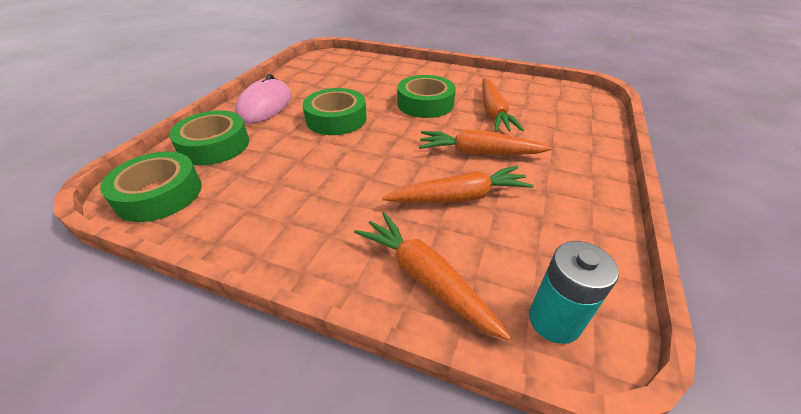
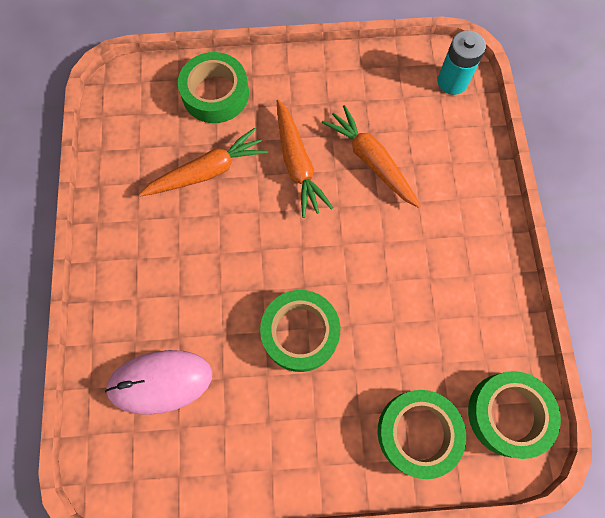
camera: 115 degrees left, 30 degrees up
(265, 106) = (311, 446): pink mouse -> pink mouse (160, 382)
(425, 103) = (217, 249): green tape -> green tape (215, 94)
(425, 278) = (464, 156): orange carrot -> none

